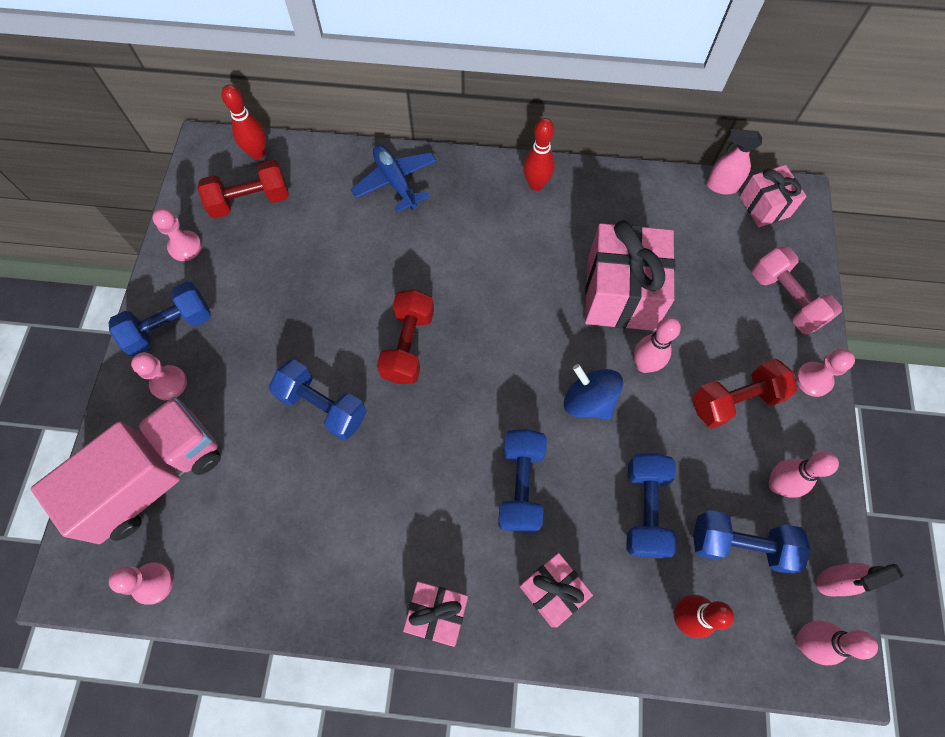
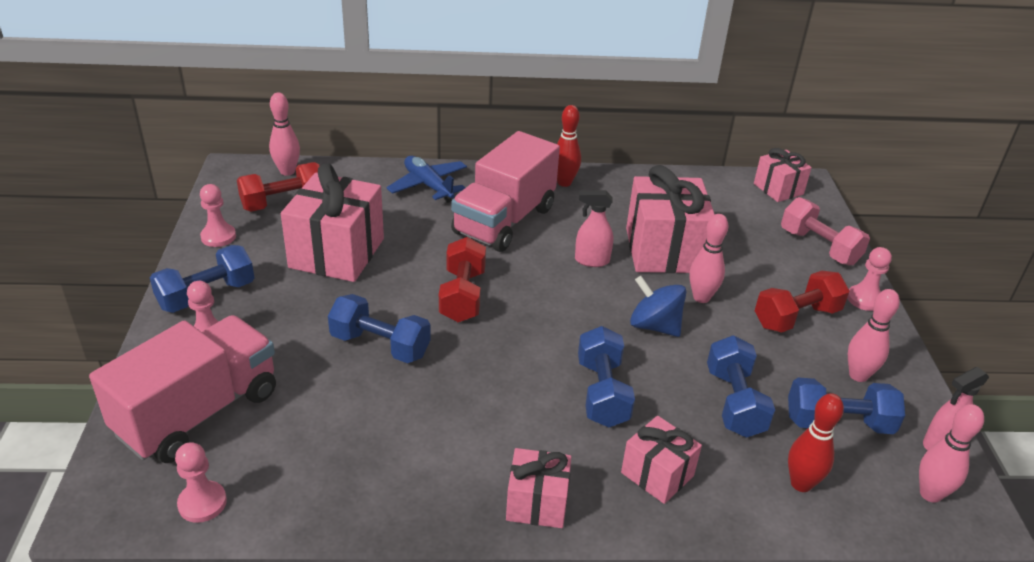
camera: 10 degrees left, 30 degrees down
(258, 153) = (287, 171): red bowling pin -> pink bowling pin
(295, 277) = (337, 253): none -> pink gift
(465, 240) = (504, 221): none -> pink truck
(721, 186) = (735, 178): pink spray bottle -> pink spray bottle (591, 260)

